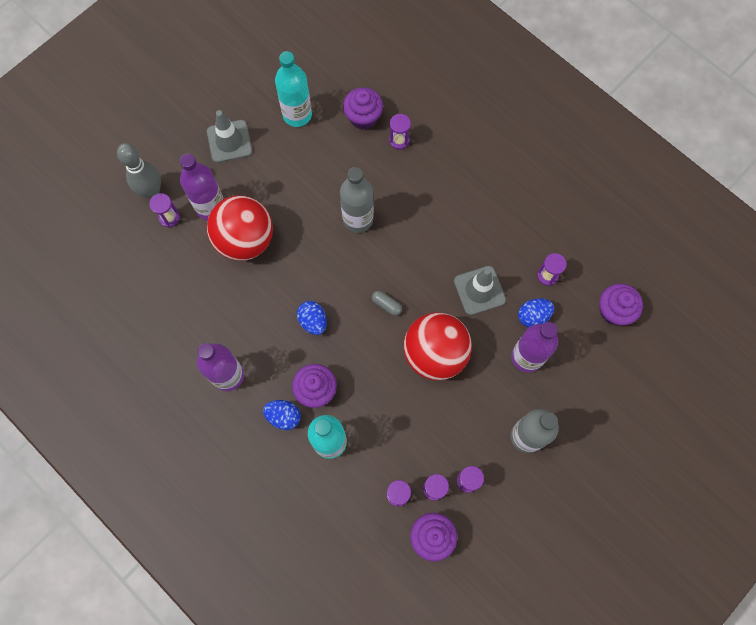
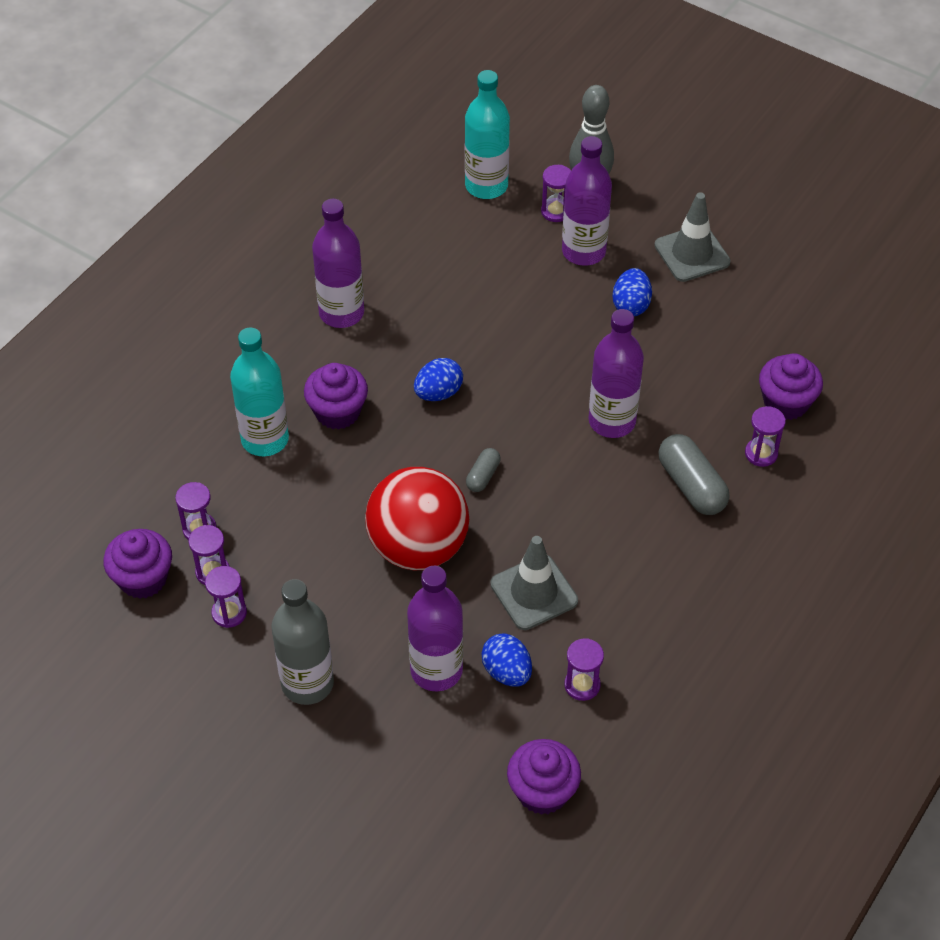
camera: 80 degrees right, 20 degrees down
(245, 240) = (544, 297): red ball -> none
(283, 416) = (293, 382): blue egg -> blue egg (631, 305)
(297, 115) = (761, 323): turquoise bottle -> turquoise bottle (486, 186)
(358, 219) = (612, 421): grey bottle -> purple bottle
(416, 184) = (691, 485): none -> grey capsule

